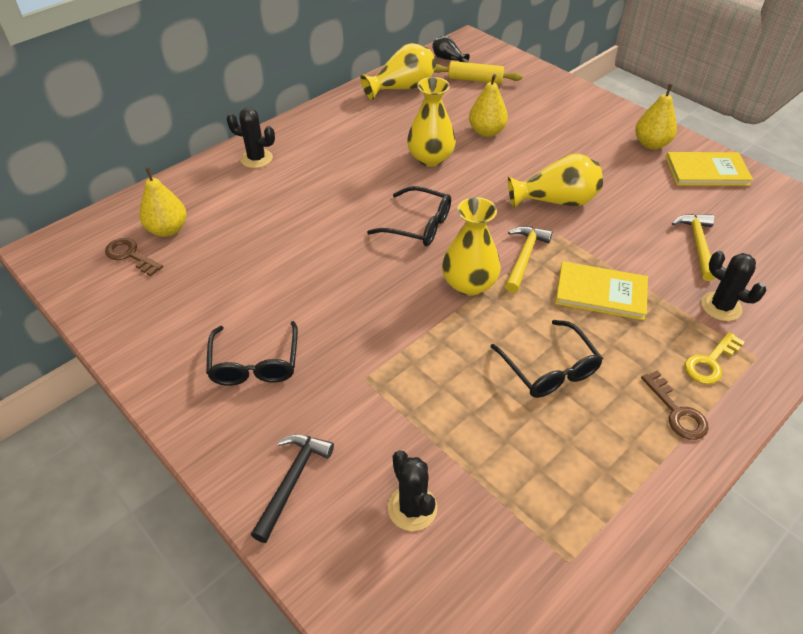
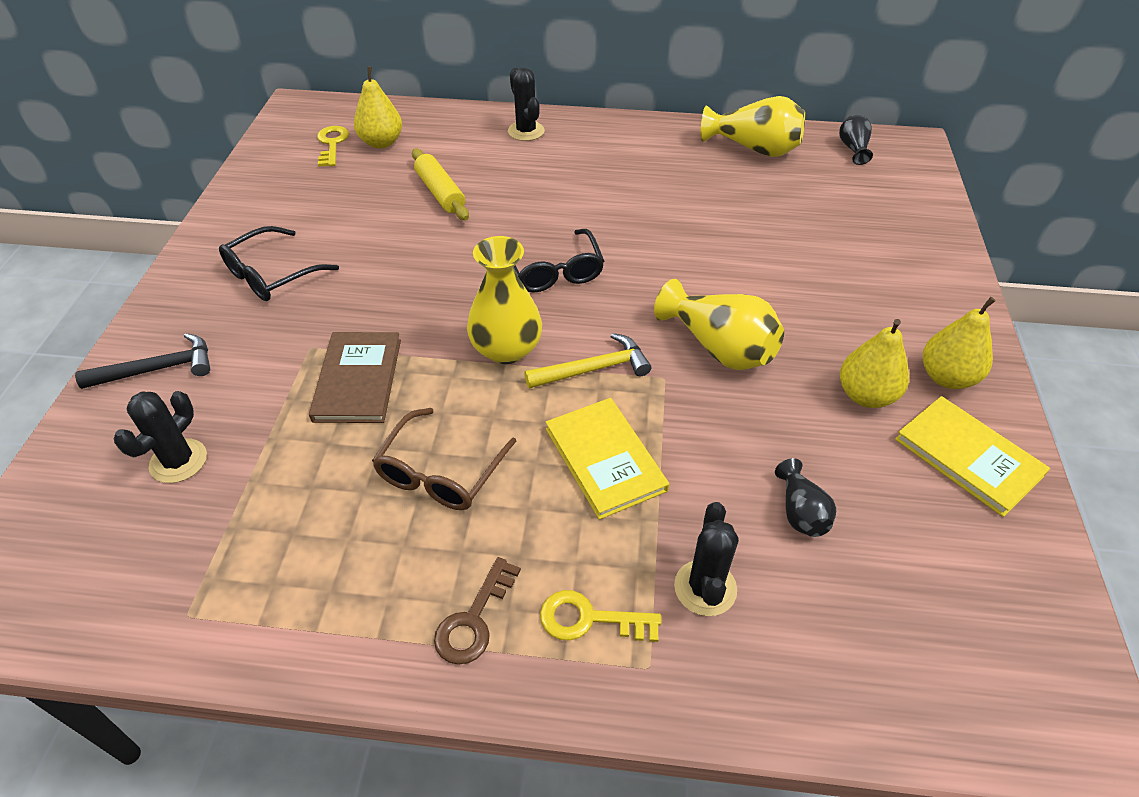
camera: 50 degrees right, 0 degrees up
(130, 255) = (332, 144): brown key -> yellow key
(425, 368) = (357, 379): none -> brown book
(430, 158) = (667, 225): yellow vase -> none
(475, 80) = (848, 184): yellow rolling pin -> yellow rolling pin (440, 193)
(486, 132) = (767, 238): yellow pear -> yellow pear (865, 395)
(549, 369) = (441, 472): black glasses -> brown glasses
(698, 244) = (800, 512): yellow hammer -> black vase

